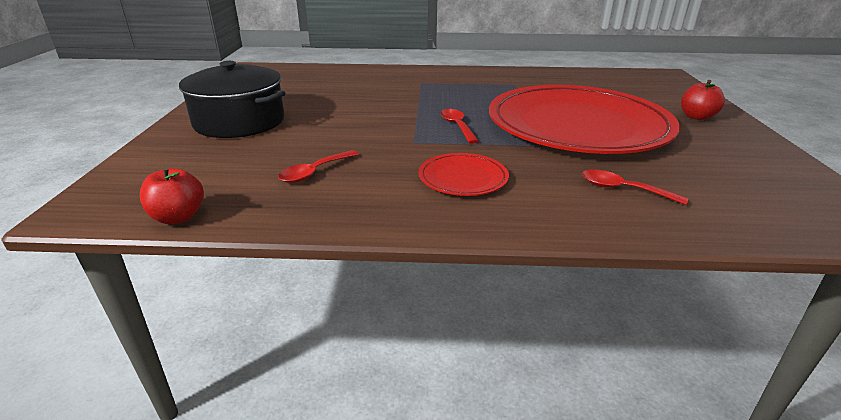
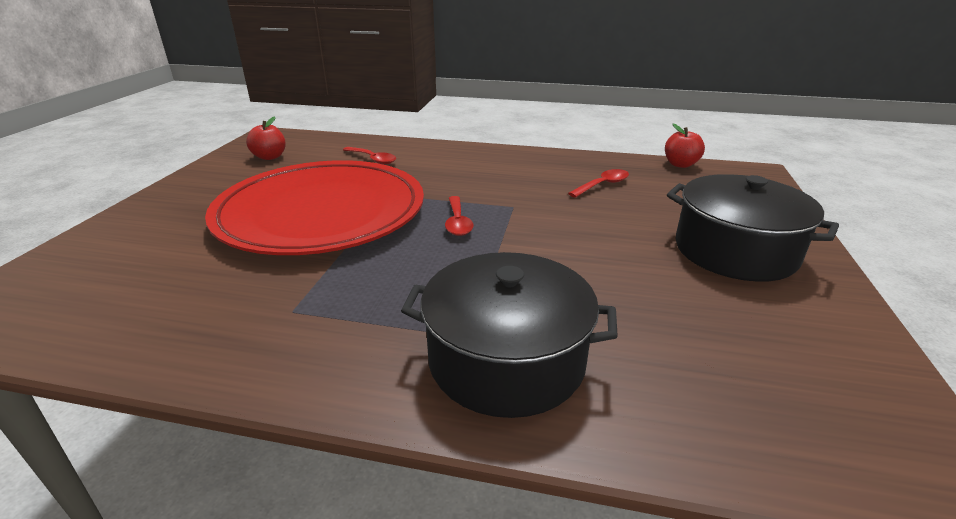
camera: 170 degrees left, 0 degrees up
(401, 78) = (506, 360): none -> black pot
(463, 178) = (481, 173): red plate -> none
(696, 117) = (166, 214): red apple -> red apple (270, 157)

